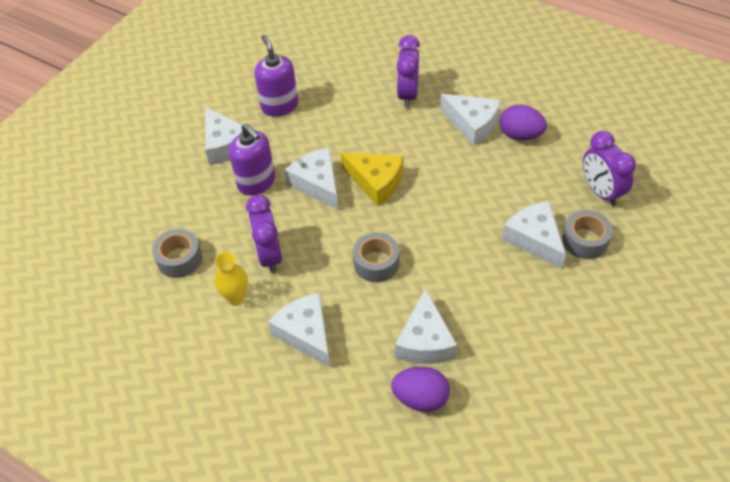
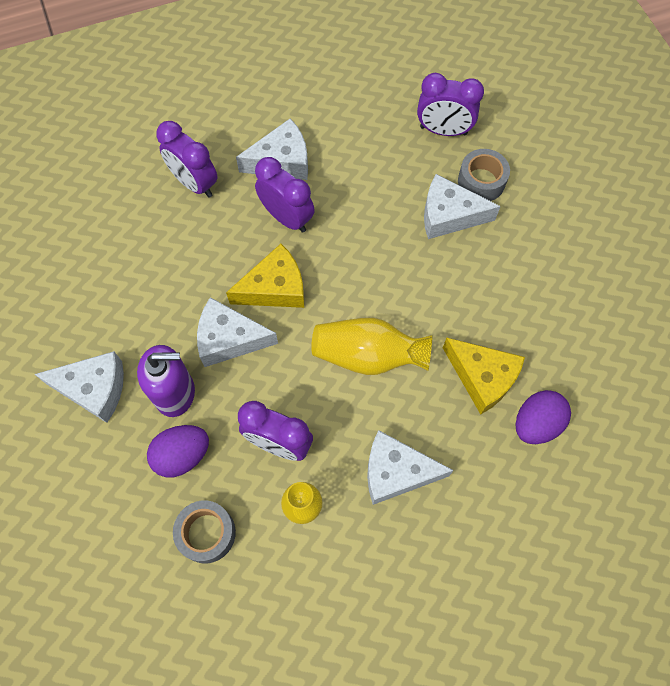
camera: 55 degrees left, 15 degrees up
(279, 106) = (93, 302): purple soap dispenser -> none
(376, 263) = (368, 356): grey tape -> yellow vase
(425, 341) = (482, 377): white cheese -> yellow cheese
(433, 154) = (287, 217): none -> purple clock
(520, 135) = (330, 136): purple egg -> purple egg (182, 455)

